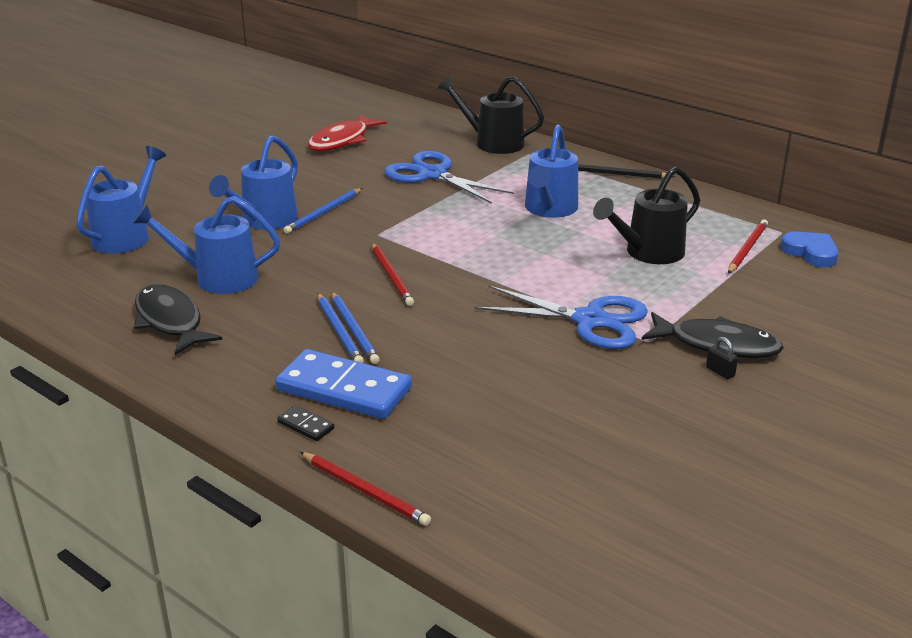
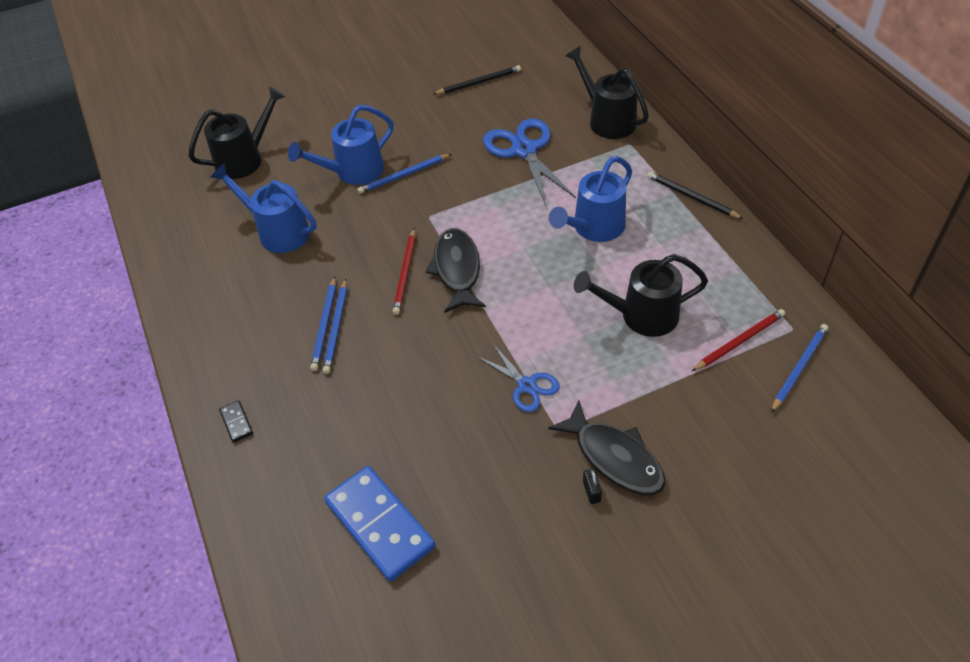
camera: 30 degrees right, 20 degrees up
(126, 235) = (245, 159): blue watering can -> black watering can
(170, 321) = (217, 271): black fish -> black fish (457, 269)
(342, 140) = (479, 82): red fish -> black pencil
(344, 389) = (287, 393): blue domino -> blue domino (380, 524)
(365, 491) = (232, 509): red pencil -> none
(590, 321) = (526, 385): blue scissors -> blue scissors, size x0.58
(810, 253) = (799, 368): blue heart -> blue pencil

